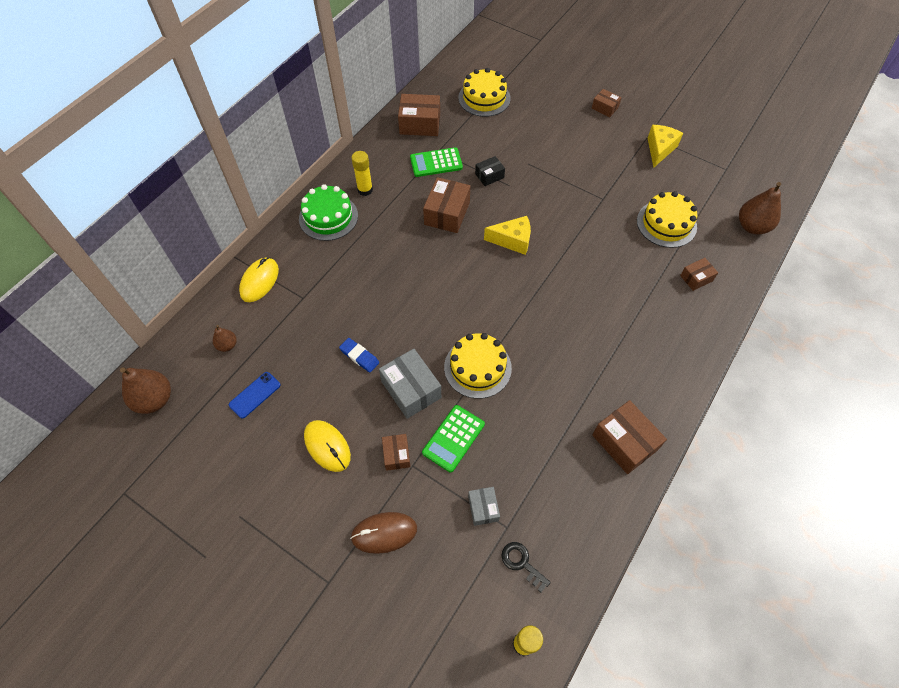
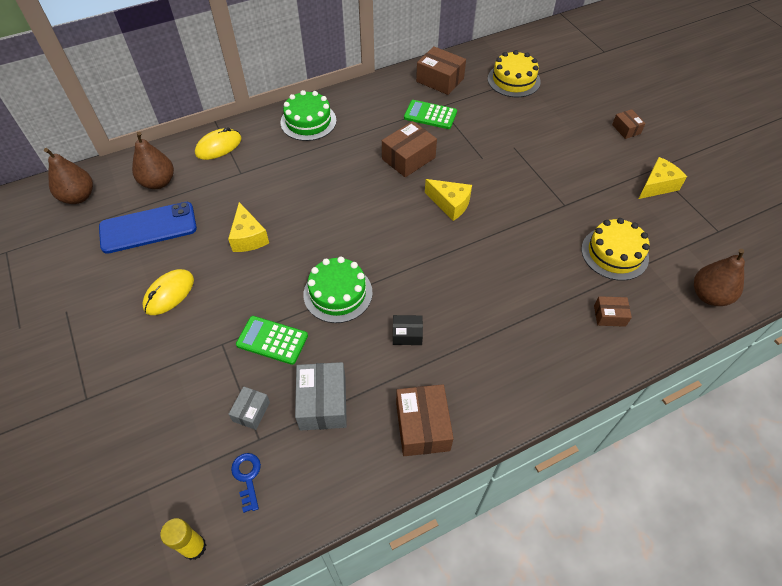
camera: 30 degrees right, 5 degrees down
(227, 345) = (158, 182): brown pear -> brown pear, size x1.84
(255, 395) = (148, 228): blue phone -> blue phone, size x1.95
(327, 446) = (169, 293): yellow mouse -> yellow mouse turned 45 degrees clockwise
(359, 356) = (248, 237): blue eraser -> yellow cheese
(365, 190) = (354, 113): yellow glue stick -> none
(384, 533) = (157, 385): brown mouse -> none
(396, 455) = (216, 329): brown box -> none
(411, 389) = (268, 283): grey box -> grey box (323, 403)
(453, 438) = (272, 340): green calculator -> green calculator turned 45 degrees clockwise
(477, 367) = (338, 293): yellow cake -> green cake
(489, 176) = (470, 143): black box -> black box (407, 334)
(522, 563) = (247, 477): black key -> blue key

